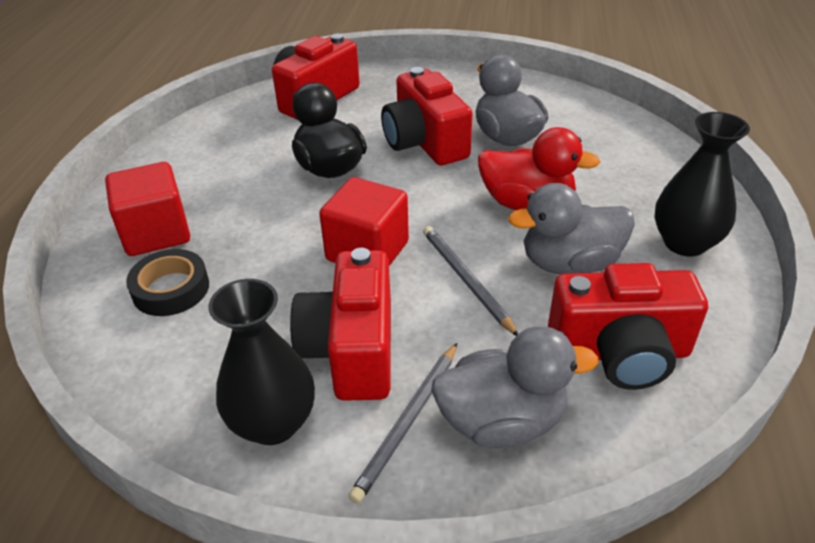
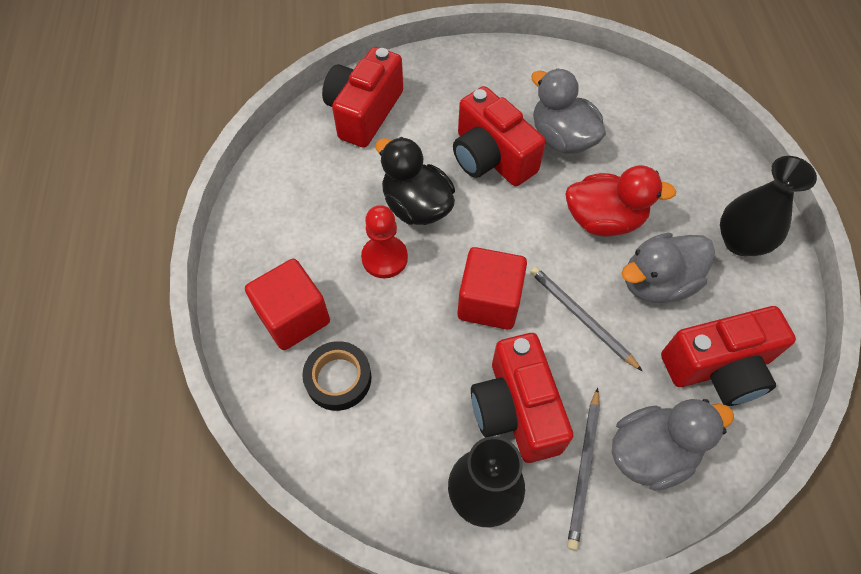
camera: 15 degrees left, 20 degrees up
(275, 202) = (384, 258): none -> red pawn

